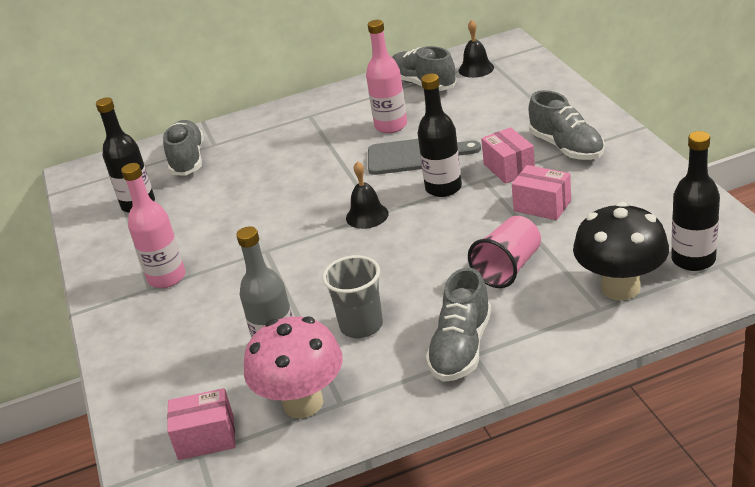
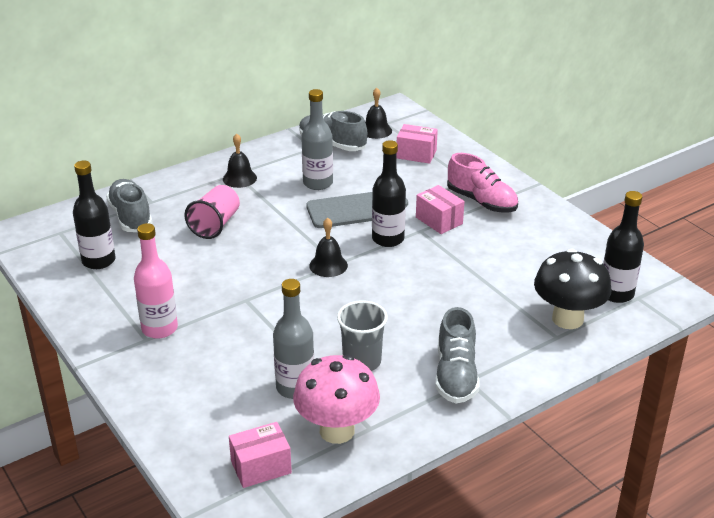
camera: 20 degrees left, 0 degrees up
(311, 120) = (239, 178): none -> black bell
(391, 126) = (318, 183): pink bottle -> grey bottle
(508, 268) = (470, 306): pink cup -> pink cup (215, 225)
(542, 206) = (479, 253): pink box -> pink box (416, 154)
(566, 147) = (481, 201): grey shoe -> pink shoe

